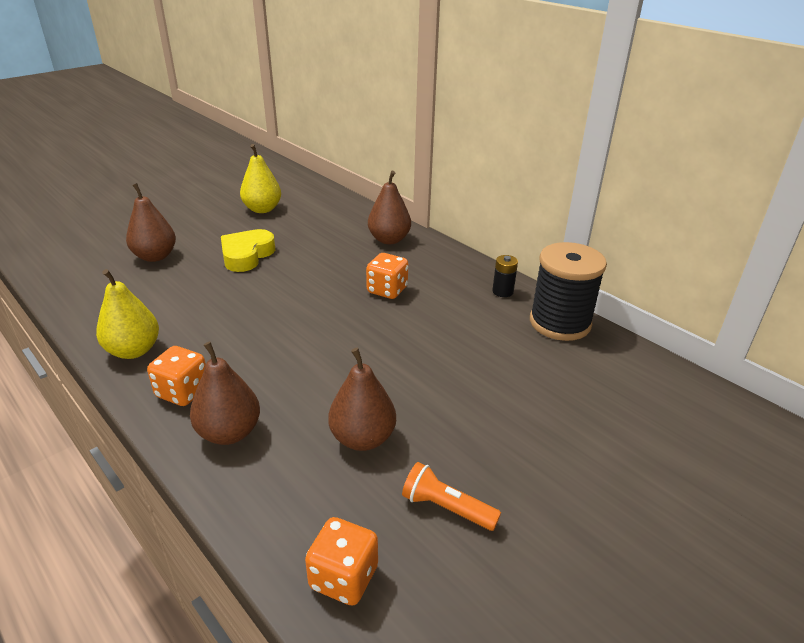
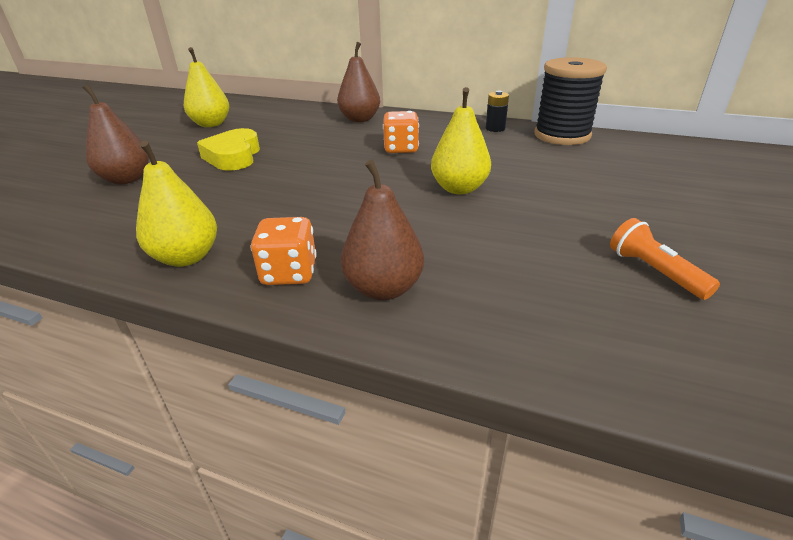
camera: 25 degrees left, 0 degrees up
(343, 577) = (651, 360): orange dice -> none
(362, 438) = (517, 249): brown pear -> none
(387, 355) = (459, 188): none -> yellow pear
(446, 508) = (654, 271): orange flashlight -> orange flashlight turned 60 degrees clockwise

